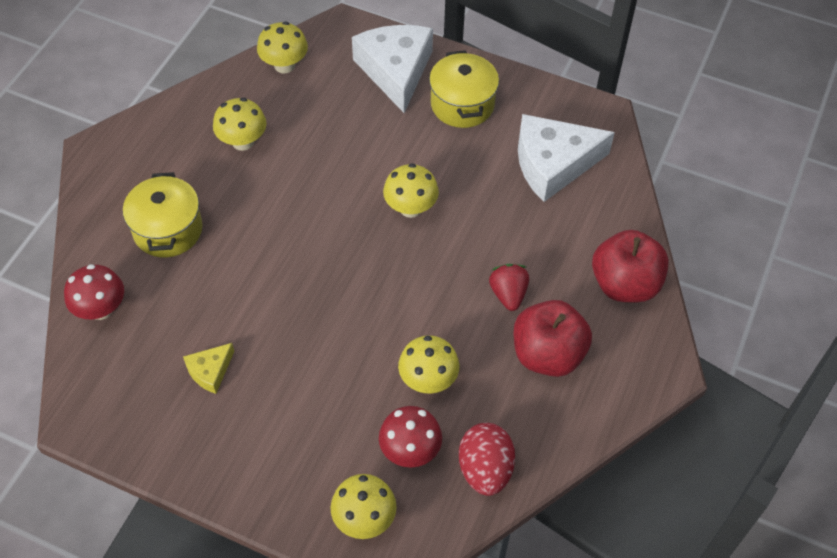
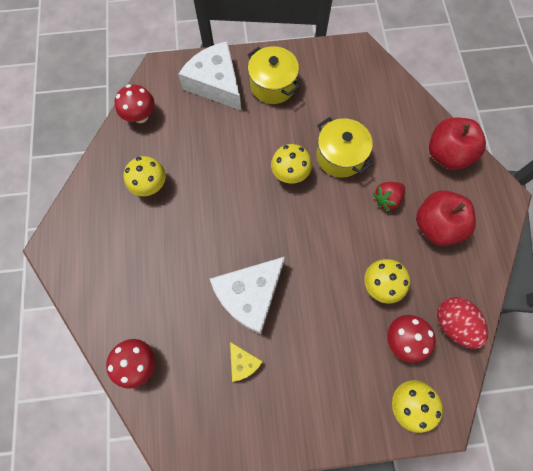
camera: 30 degrees left, 15 degrees up
(168, 230) = (144, 278): yellow pot -> yellow pot (340, 156)
(210, 371) = (243, 363): yellow cheese -> yellow cheese turned 45 degrees counterclockwise
(284, 65) = (140, 116): yellow mushroom -> red mushroom
(508, 294) = (387, 199): red strawberry -> red strawberry turned 90 degrees counterclockwise
(553, 164) = (353, 97): white cheese -> white cheese (249, 295)

